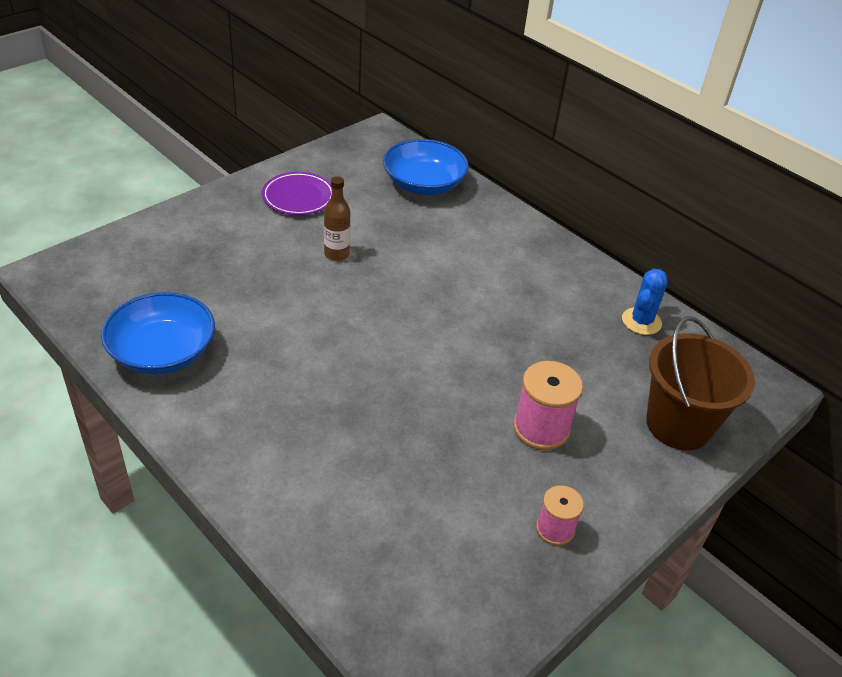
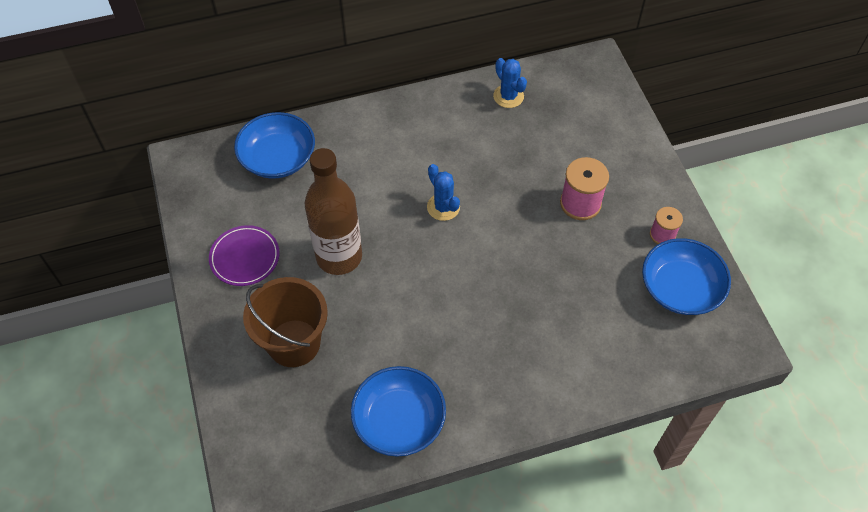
camera: 60 degrees left, 15 degrees up
(336, 254) = (339, 256): brown bottle -> brown bottle, size x2.05
(449, 311) = (443, 207): none -> blue cactus
(482, 573) = (680, 288): none -> blue bowl
(678, 424) = (608, 127): brown bucket -> brown bucket (294, 343)

